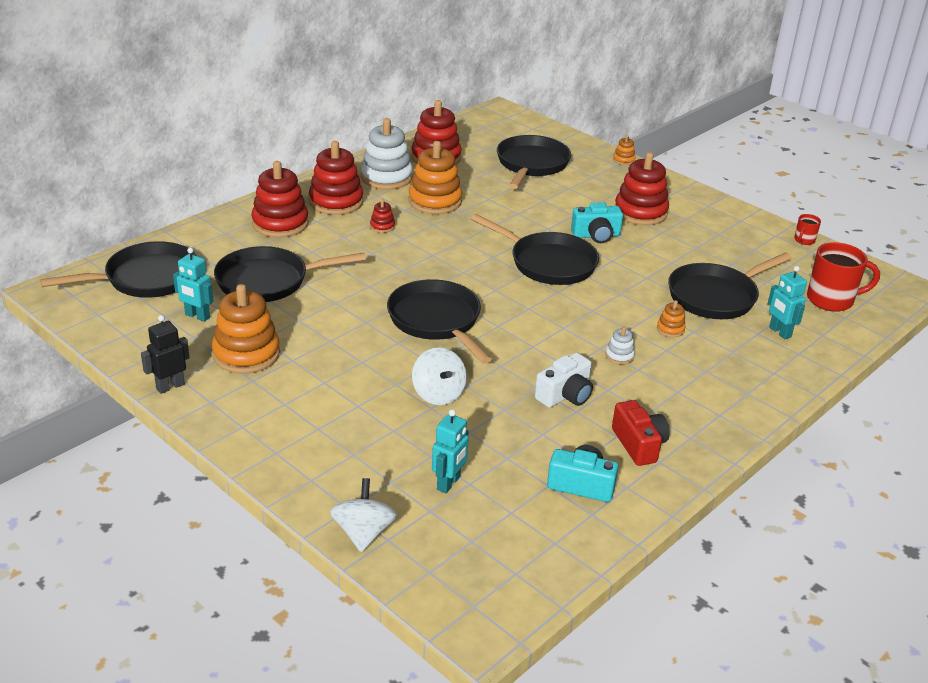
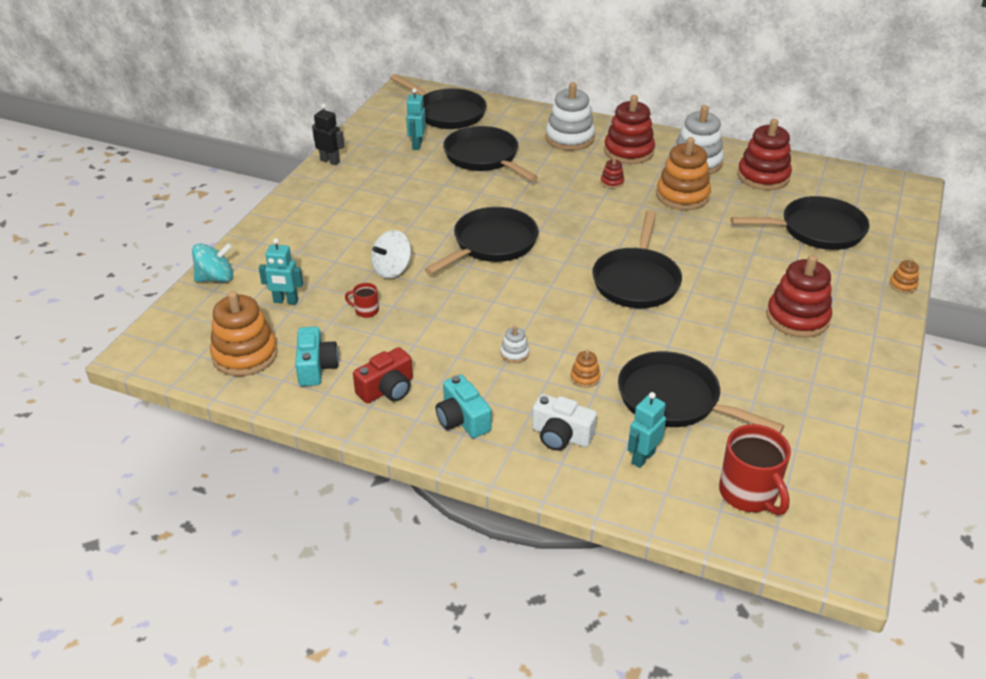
camera: 70 degrees right, 5 degrees up
(246, 354) = (386, 176): orange stacking toy -> orange stacking toy (245, 355)
(280, 223) = (569, 138): red stacking toy -> white stacking toy
(363, 533) = (216, 278): white spinning top -> turquoise spinning top
(565, 395) = (432, 334): white camera -> white camera (561, 436)
(596, 235) = (717, 298): turquoise camera -> turquoise camera (462, 420)
(804, 240) = (870, 454): red mug -> red mug (366, 311)

